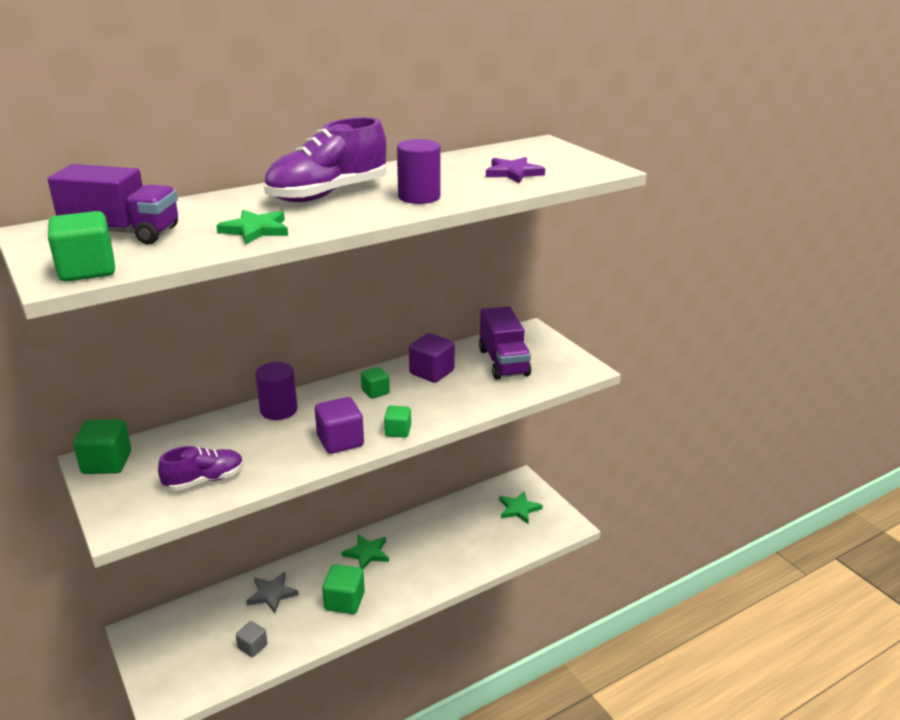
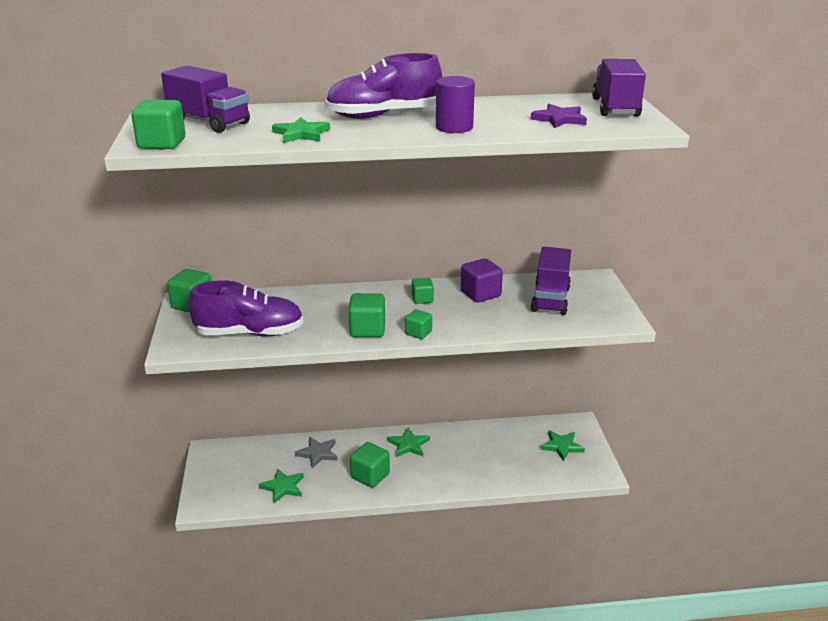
camera: 25 degrees right, 0 degrees up
(204, 480) = (249, 333): purple shoe -> purple shoe, size x1.66
(252, 646) = (283, 487): grey cube -> green star
(278, 410) = (337, 296): purple cylinder -> none
(340, 441) = (367, 329): purple cube -> green cube
(551, 153) = (615, 107): none -> purple truck

